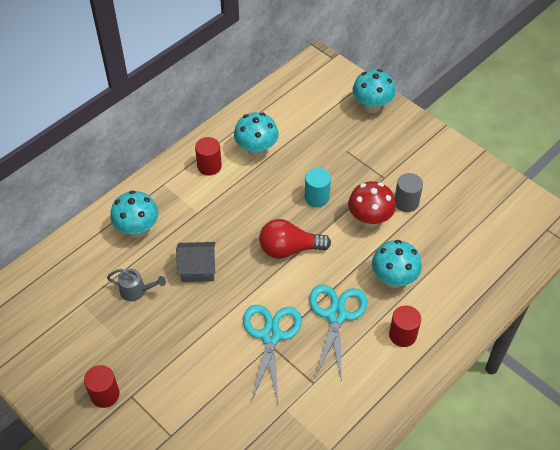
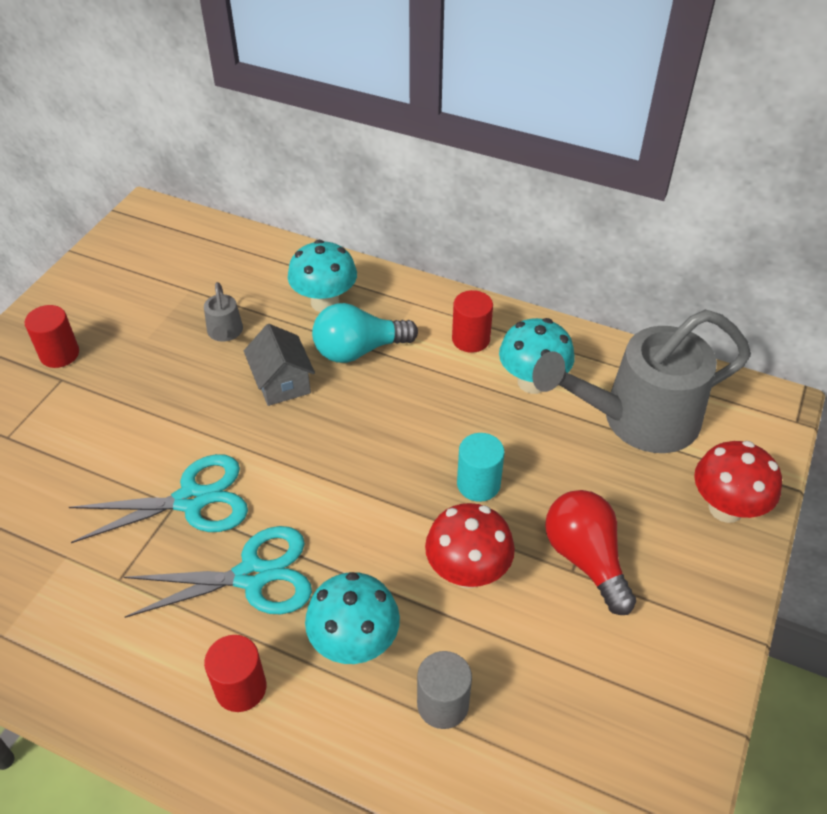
camera: 70 degrees right, 5 degrees down
(190, 223) = (359, 350): none -> turquoise light bulb
(289, 249) = (359, 477): red light bulb -> red light bulb (586, 559)
(303, 117) = (636, 419): none -> grey watering can
(372, 106) = (725, 508): turquoise mushroom -> red mushroom
(406, 202) = (533, 620): grey cylinder -> grey cylinder (443, 704)

